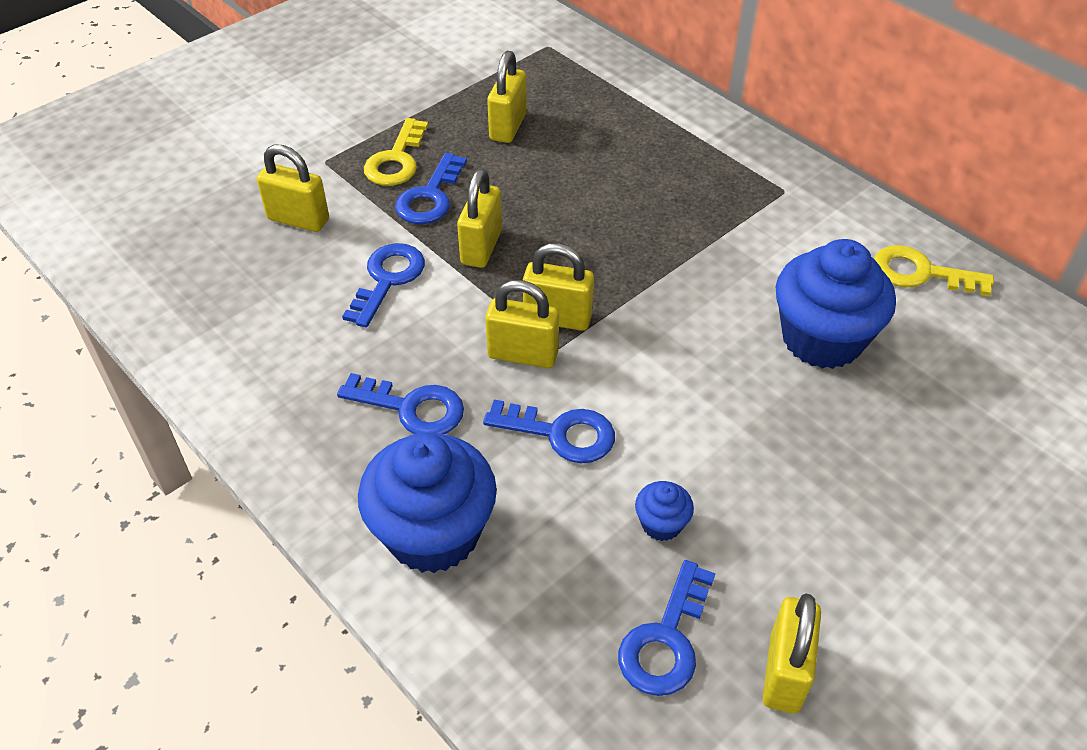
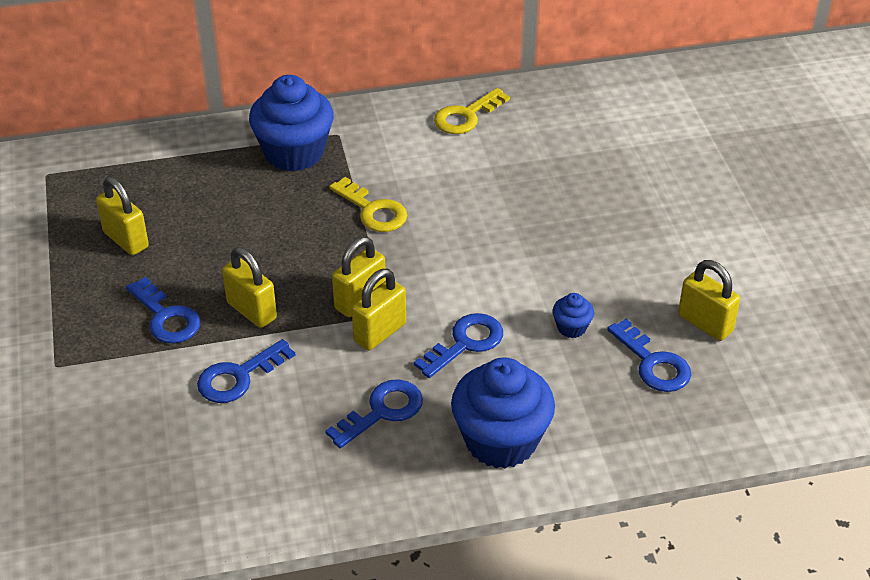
camera: 60 degrees left, 5 degrees down
(298, 219) = (116, 407): yellow padlock -> none
(388, 279) = (238, 377): blue key -> blue key turned 90 degrees counterclockwise
(396, 160) = (100, 320): yellow key -> yellow key (373, 211)
(822, 339) = (484, 186): blue cupcake -> blue cupcake (294, 153)

